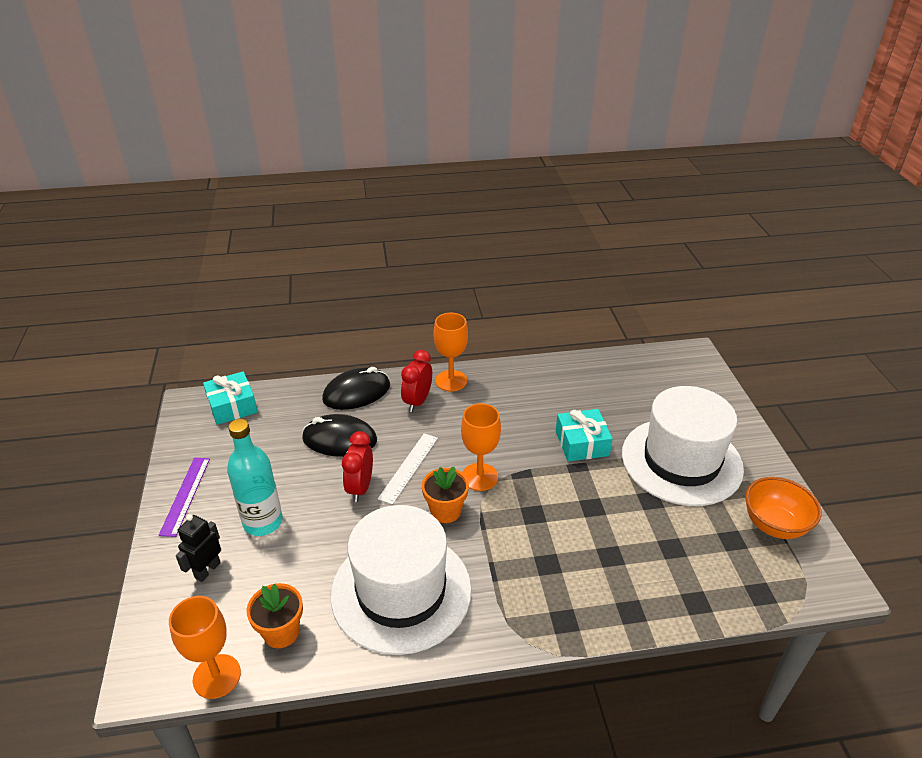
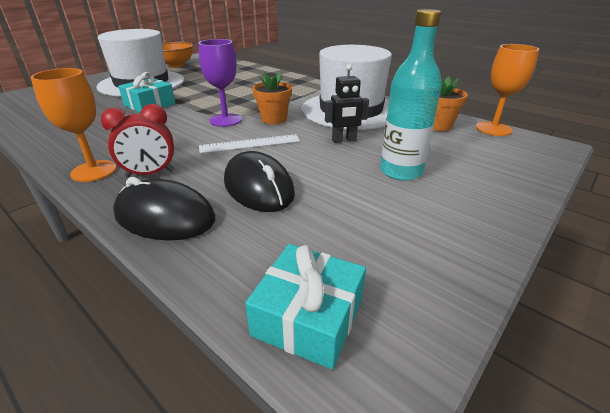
camera: 130 degrees left, 5 degrees down
(185, 495) = (466, 232): purple ruler -> none
(207, 570) = (473, 169): black robot -> black robot (344, 140)
(360, 488) = (300, 151): red clock -> none
(479, 477) = (225, 120): orange goblet -> purple goblet

